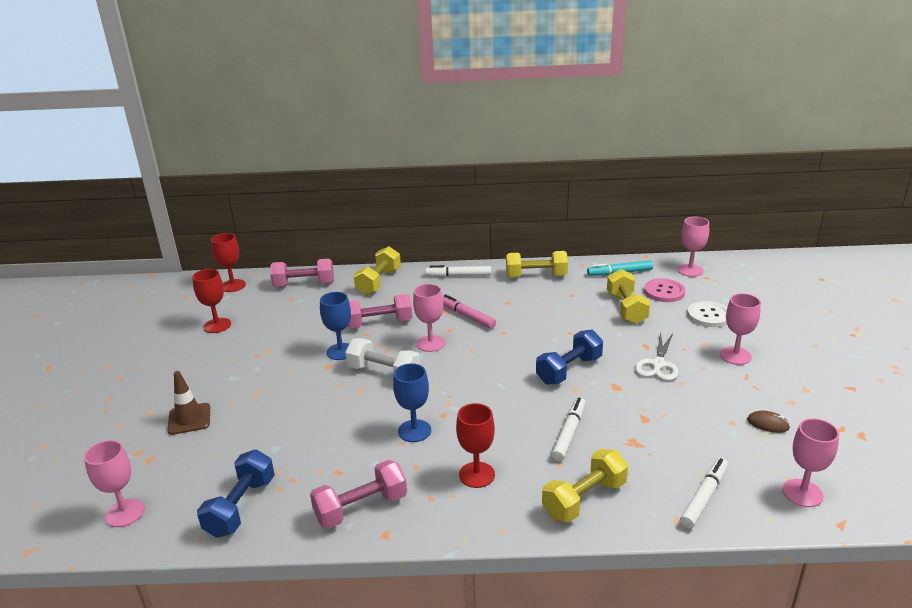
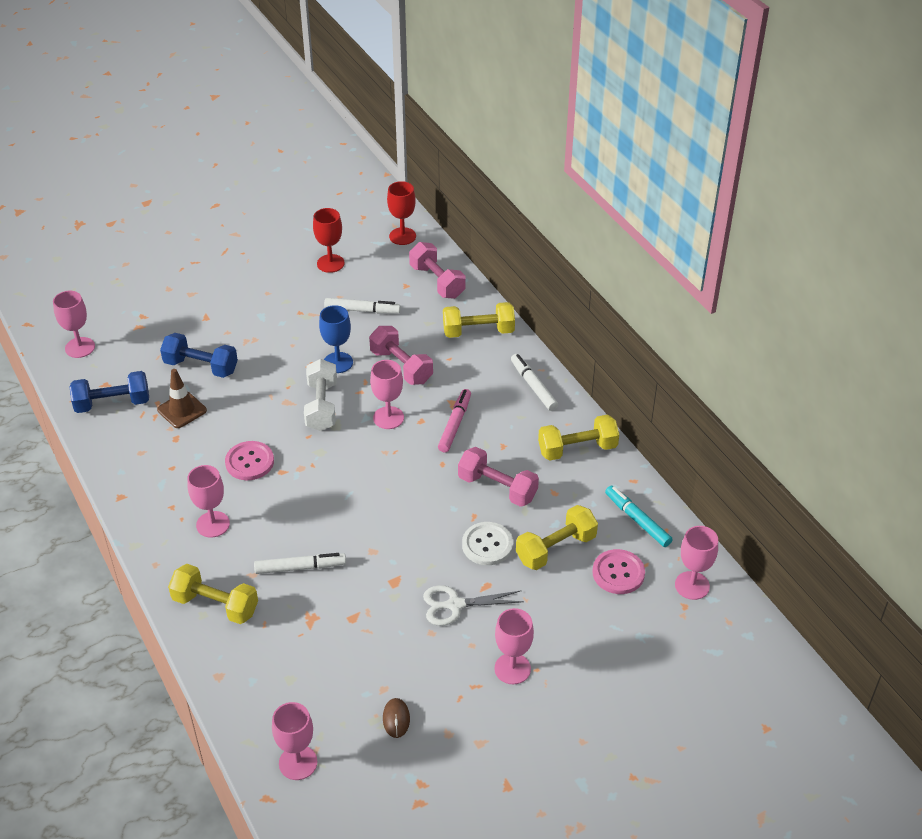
camera: 60 degrees right, 15 degrees up
(189, 419) = (194, 321): brown traffic cone -> brown traffic cone (182, 410)
(361, 508) = (142, 470): pink dumbbell -> pink dumbbell (497, 488)
(414, 431) = (249, 462): blue goblet -> pink button
(476, 475) = (213, 524): red goblet -> pink goblet
(536, 276) = (577, 449): yellow dumbbell -> yellow dumbbell turned 75 degrees counterclockwise
(569, 370) = (403, 536): blue dumbbell -> blue dumbbell (201, 367)
(704, 497) = (257, 688): white marker -> white marker (362, 310)
(708, 316) = (588, 627): white button -> white button (487, 545)

